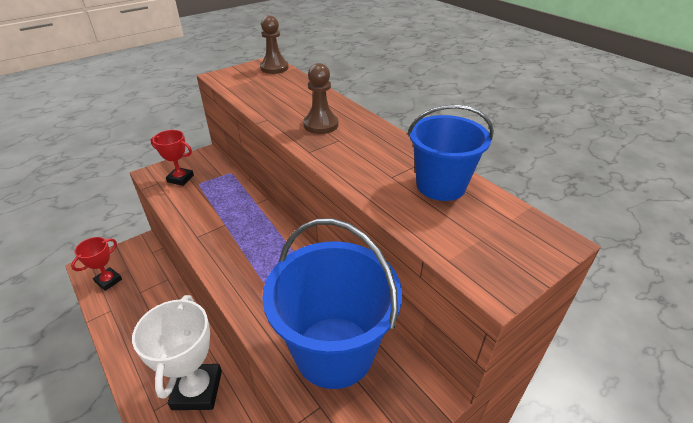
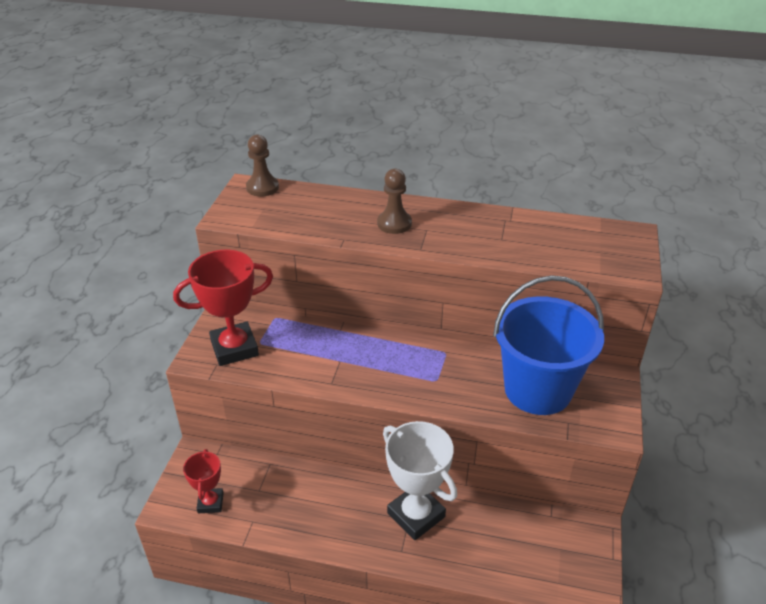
camera: 40 degrees left, 0 degrees up
(180, 178) = (234, 348): red trophy -> red trophy, size x1.76
(440, 185) = (538, 230): blue bucket -> none

